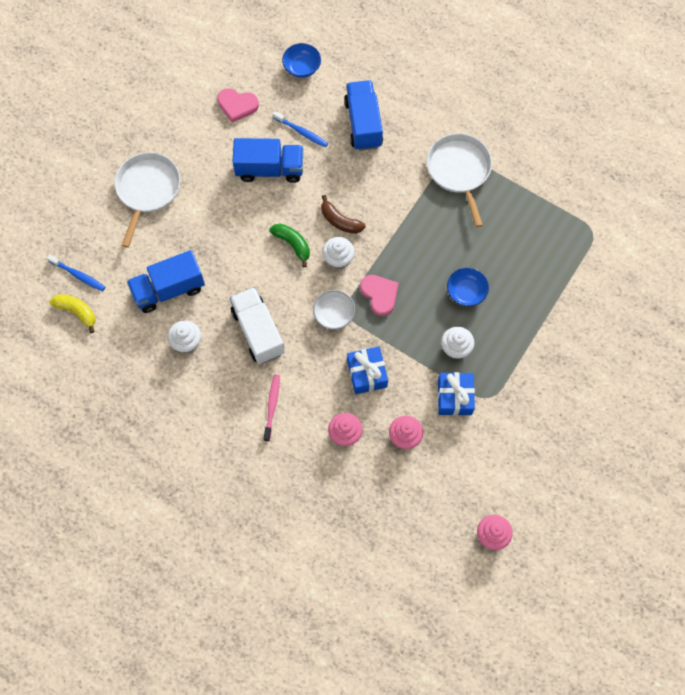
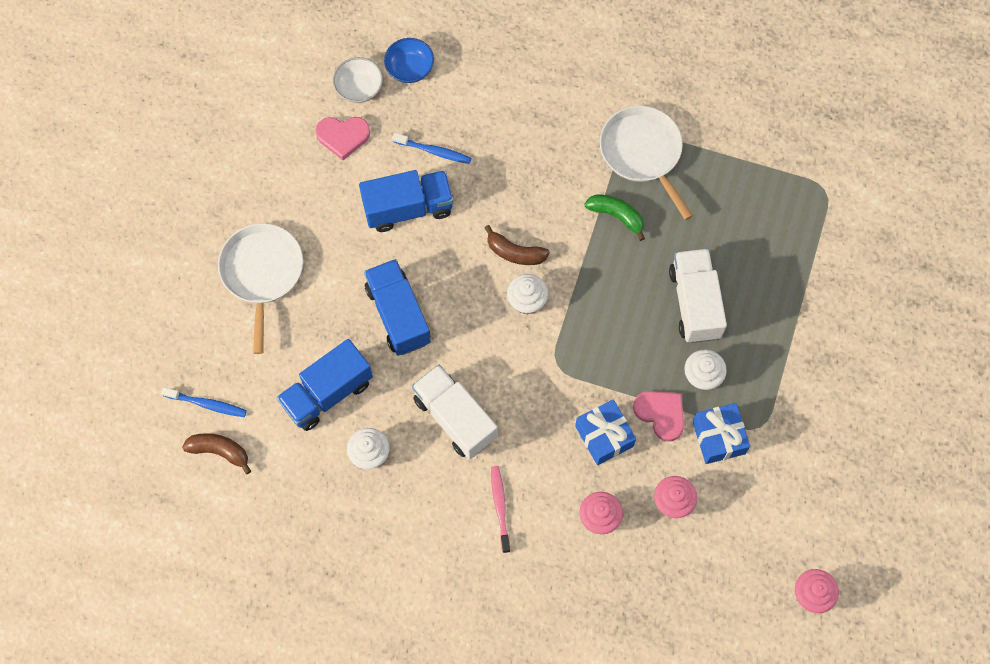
camera: 15 degrees left, 0 degrees up
(77, 312) = (220, 451): yellow banana -> brown banana
(292, 244) = (465, 297): green banana -> green banana (616, 216)
(334, 314) = (542, 372): white bowl -> white bowl (359, 88)
(363, 123) = (507, 122): blue truck -> blue truck (398, 315)
(379, 295) = (591, 333): pink heart -> pink heart (661, 414)
(466, 292) = (695, 303): blue bowl -> white truck

